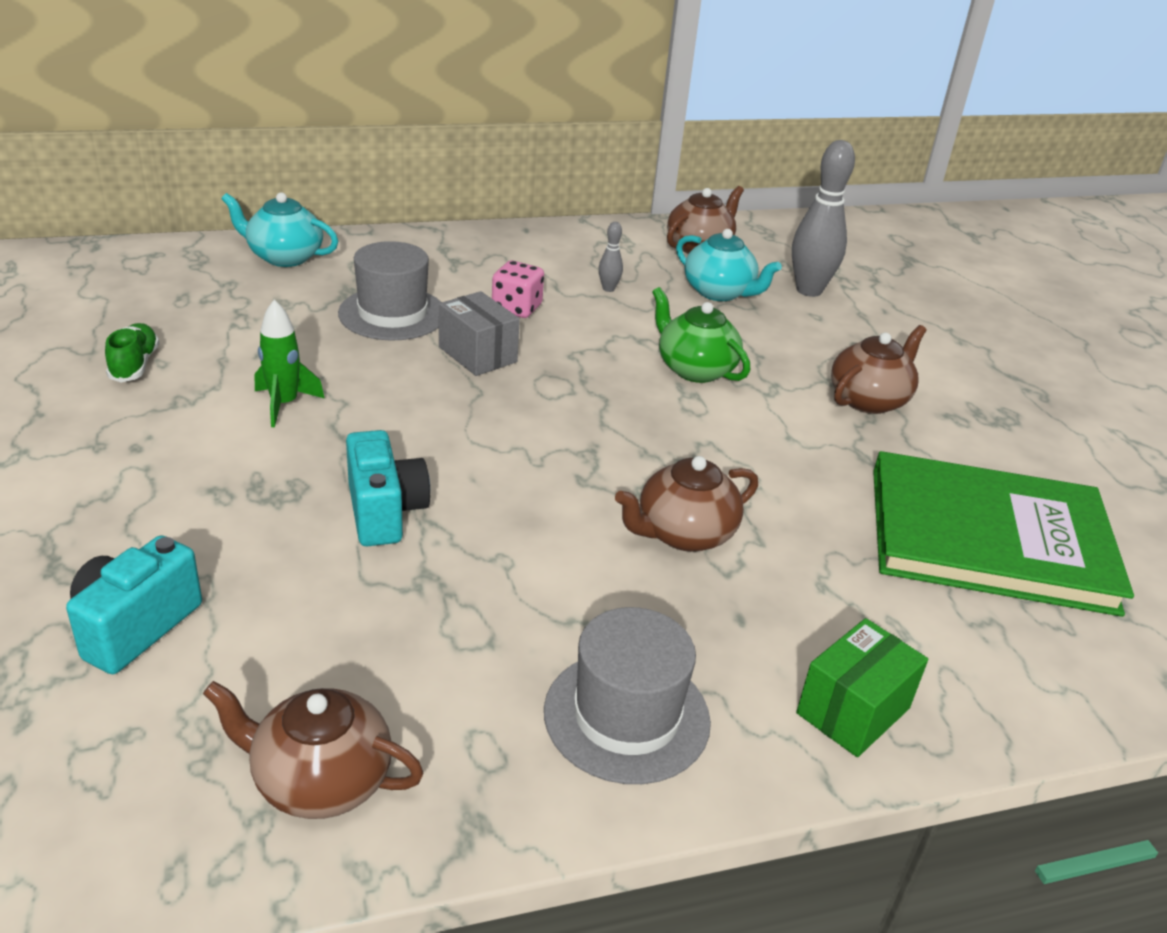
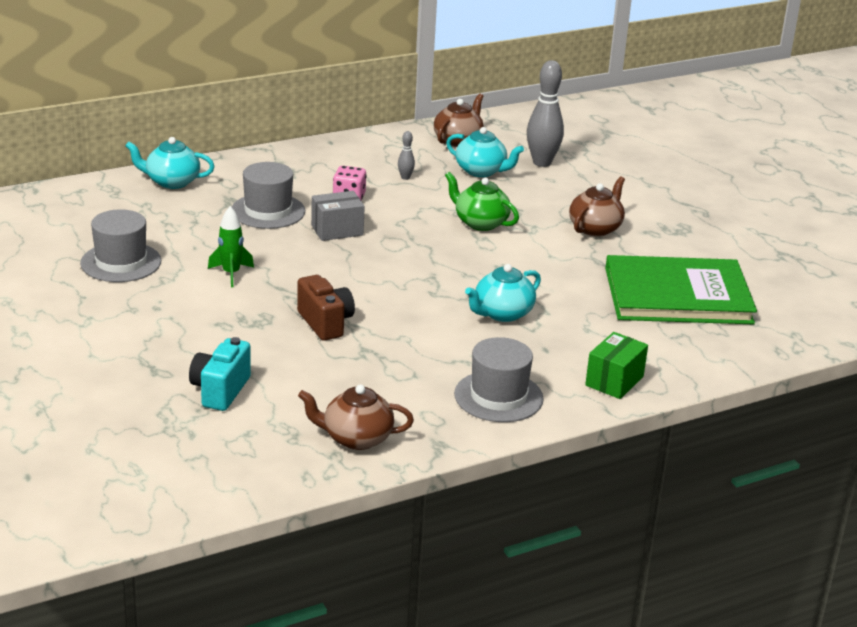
camera: 10 degrees left, 5 degrees down
(134, 365) = (121, 262): green shoe -> grey hat
(385, 512) = (325, 323): turquoise camera -> brown camera
(477, 354) = (337, 230): grey box -> grey box turned 60 degrees counterclockwise
(683, 534) = (502, 313): brown teapot -> turquoise teapot

